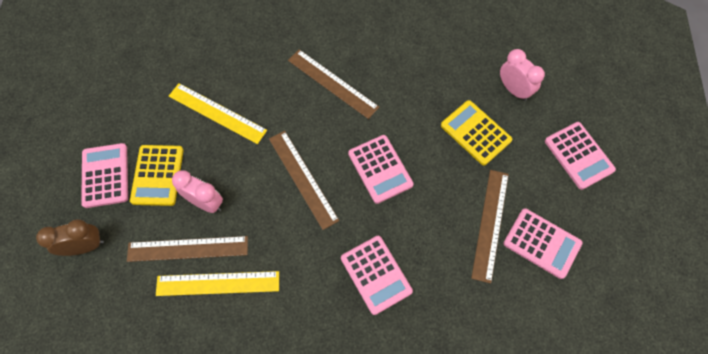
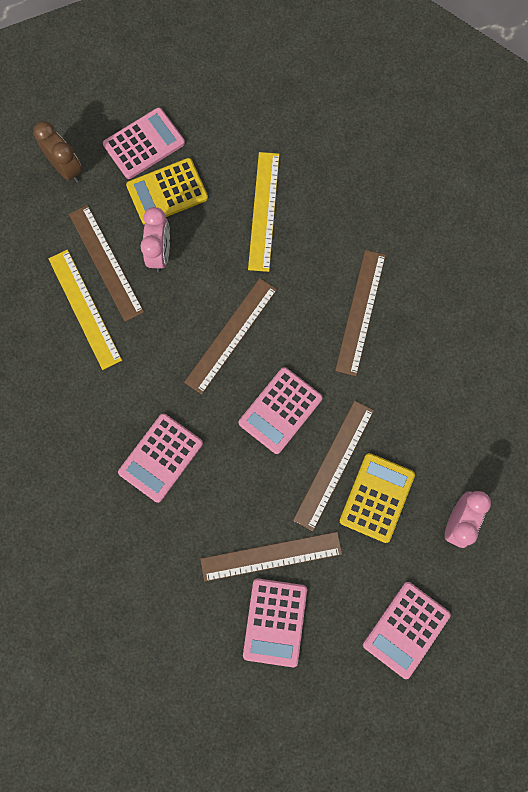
camera: 65 degrees right, 10 degrees up
(439, 150) = (334, 464): none -> brown ruler

